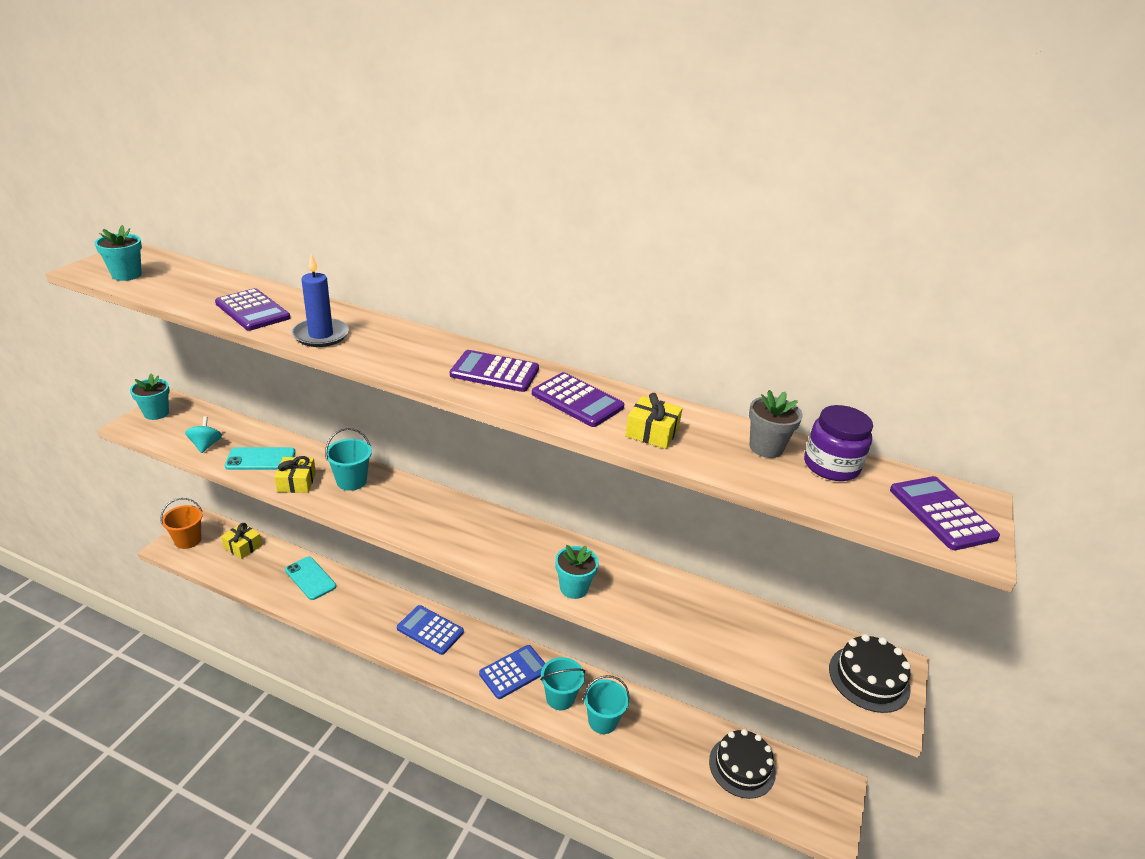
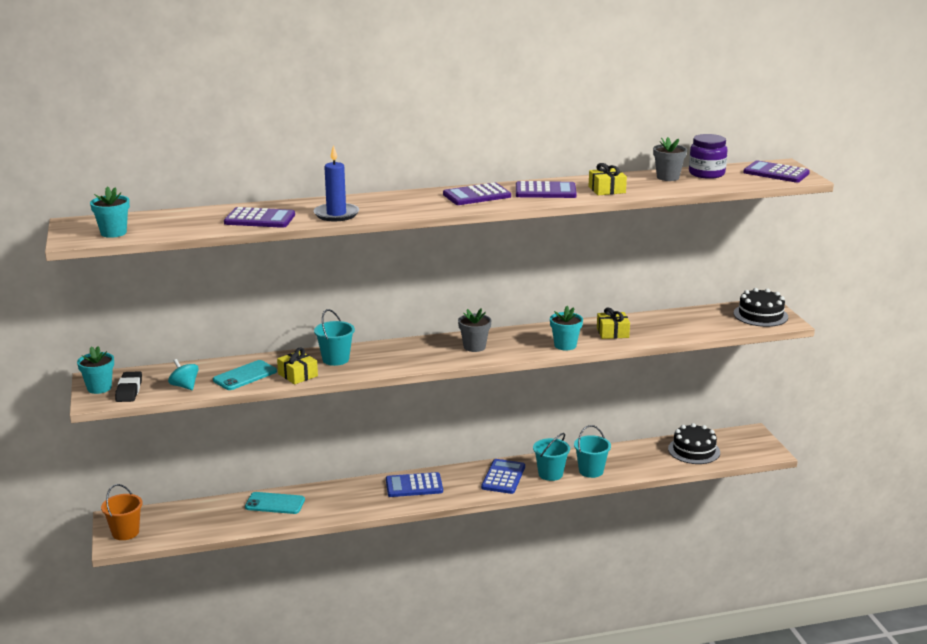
camera: 35 degrees left, 10 degrees down
(168, 427) = (129, 390): none -> black eraser
(243, 546) = (183, 514): yellow gift -> yellow gift (612, 332)
(485, 536) = (474, 347): none -> grey flower pot

